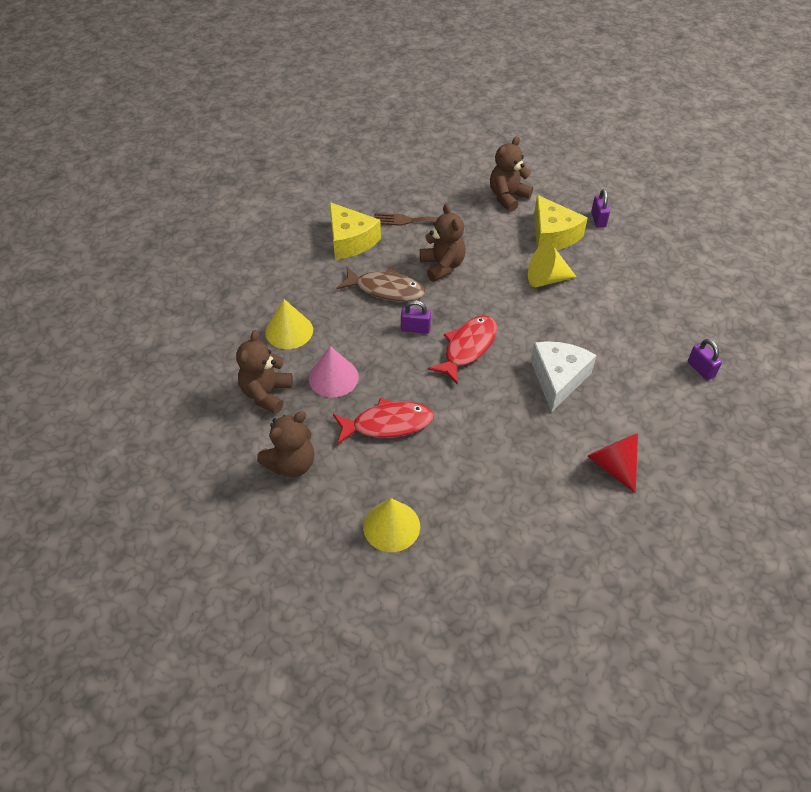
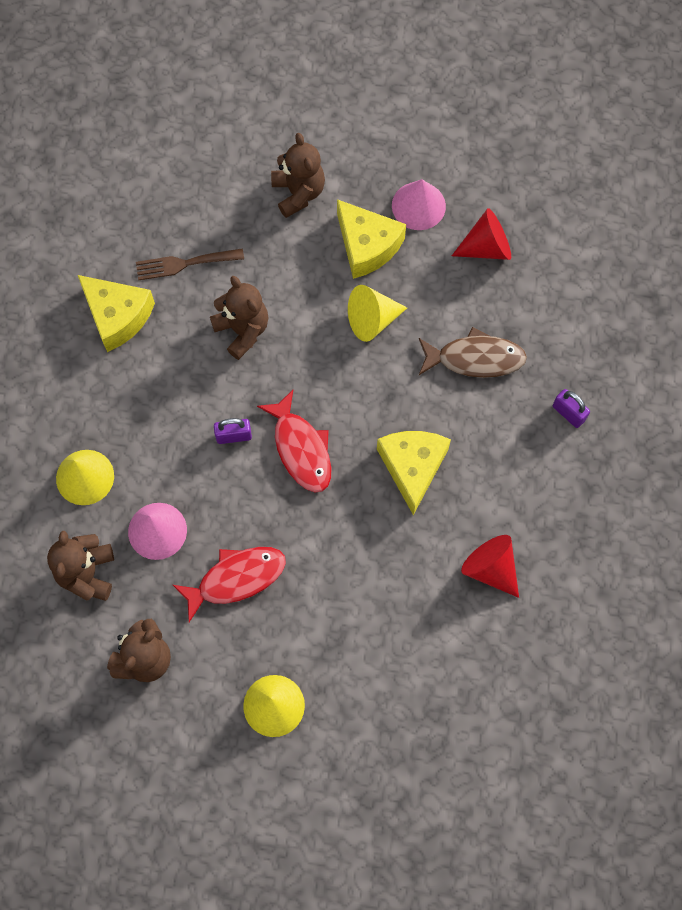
camera: 15 degrees left, 20 degrees up
(386, 289) = (183, 385): brown fish -> brown fish (475, 358)
(467, 348) = (301, 449): red fish -> red fish turned 135 degrees clockwise
(508, 197) = (298, 193): brown teddy bear -> brown teddy bear turned 135 degrees clockwise
(558, 379) = (412, 467): white cheese -> yellow cheese
(598, 220) = (418, 205): purple padlock -> pink cone
(648, 253) = (487, 247): none -> red cone

